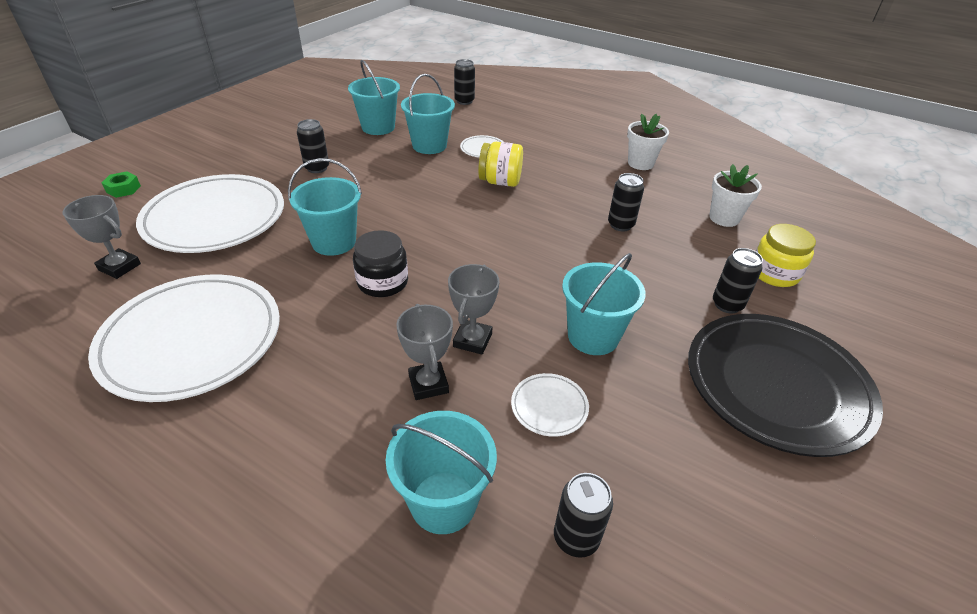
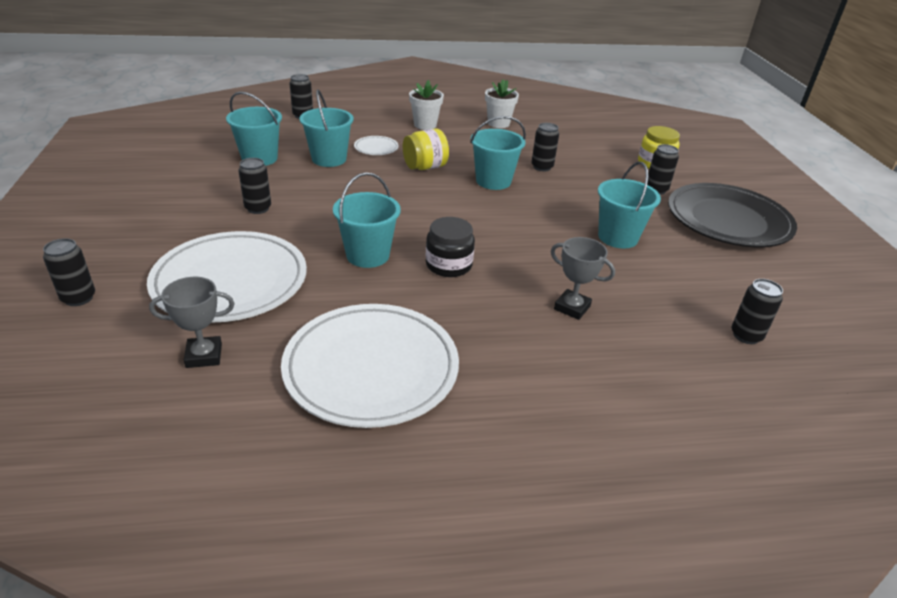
camera: 40 degrees left, 5 degrees down
(123, 189) = (78, 298): green nut -> black can
(443, 502) = (670, 359): turquoise bucket -> turquoise bucket (493, 181)
(472, 340) = (559, 271): grey trophy -> none
(549, 407) = (649, 284): white plate -> none
(724, 218) = (591, 142): white flower pot -> white flower pot (425, 125)

